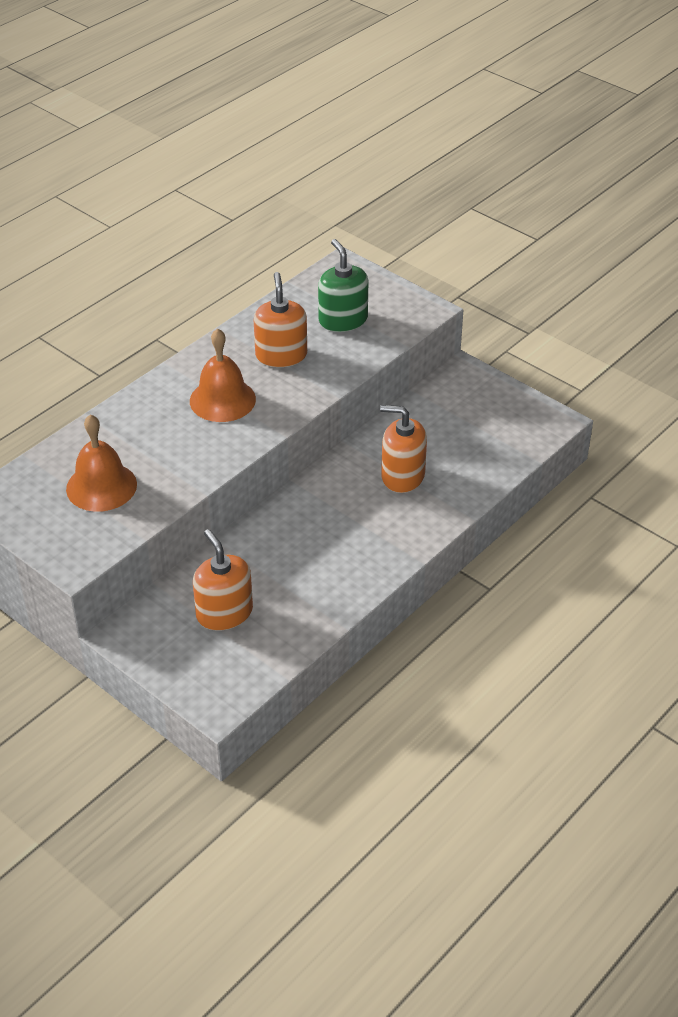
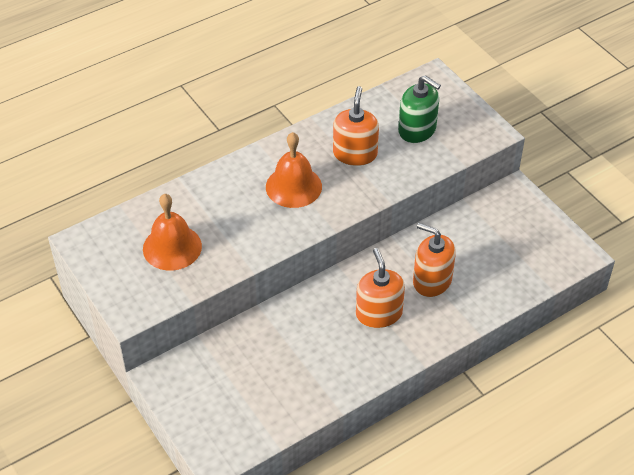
camera: 15 degrees right, 5 degrees up
(224, 613) = (246, 376): orange soap dispenser -> orange soap dispenser (379, 313)
(343, 320) = (417, 130): green soap dispenser -> green soap dispenser turned 135 degrees clockwise

